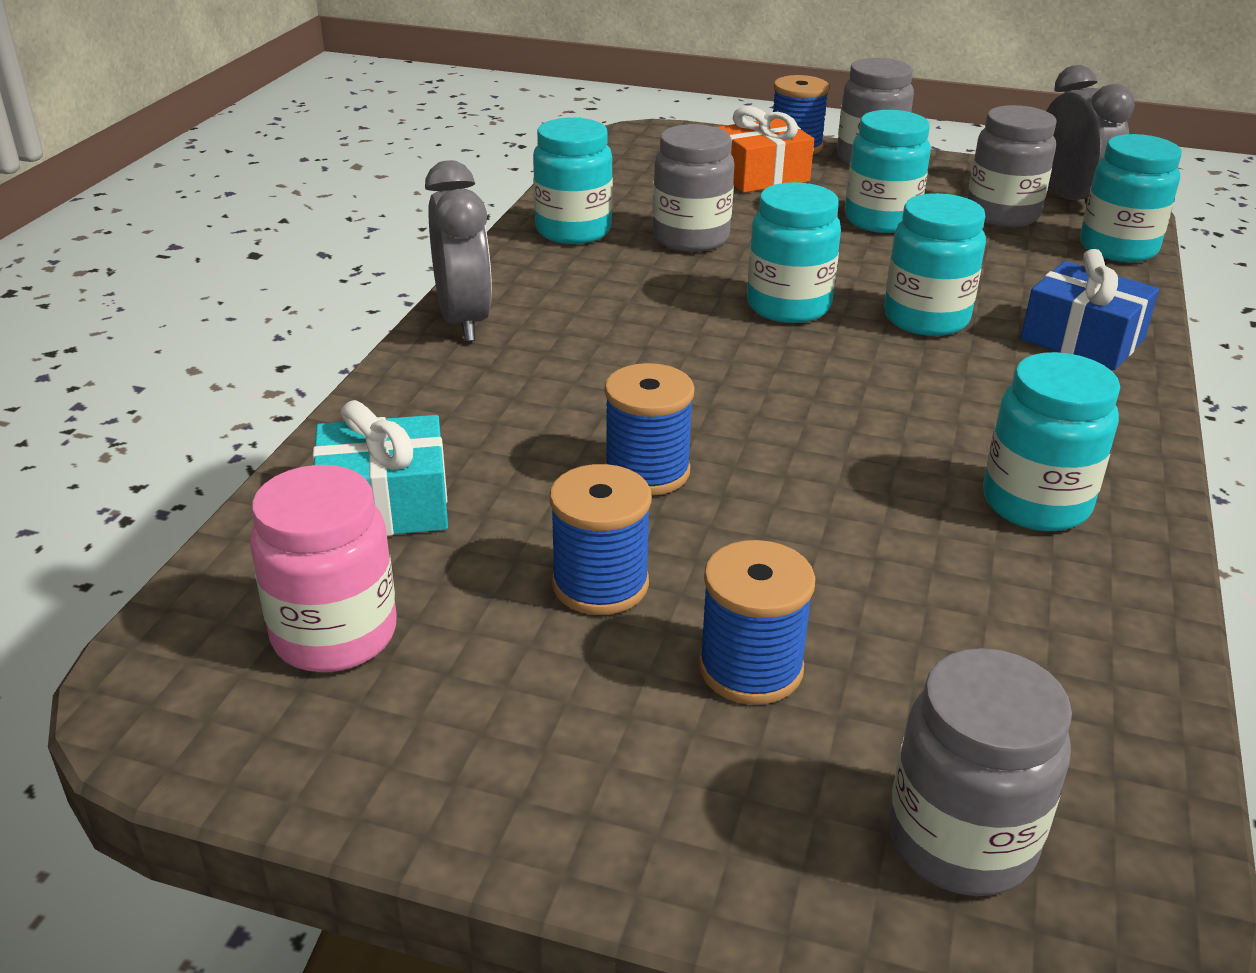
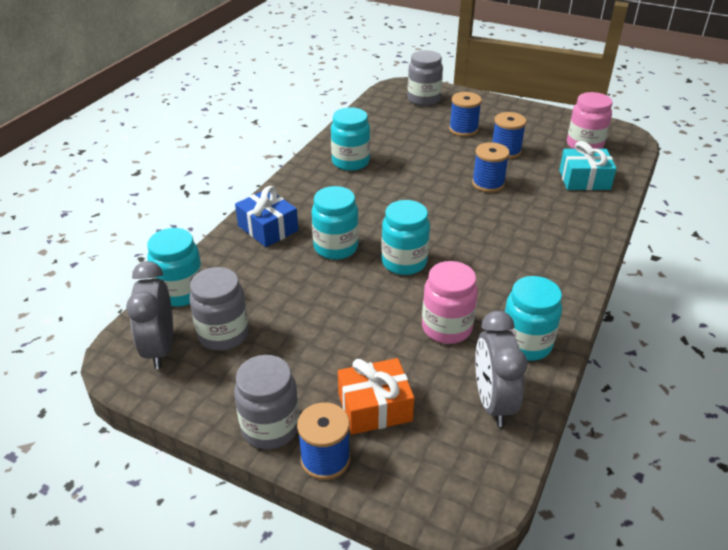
camera: 170 degrees left, 5 degrees up
(464, 321) = (579, 267): grey clock -> grey clock (492, 402)
(690, 238) = (446, 328): grey jar -> pink jar
(881, 220) = (311, 336): turquoise jar -> none

